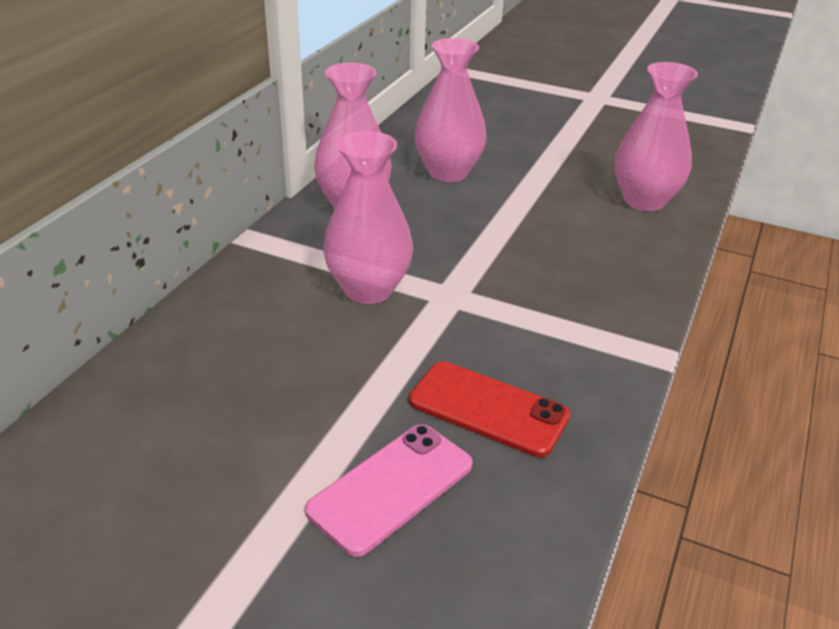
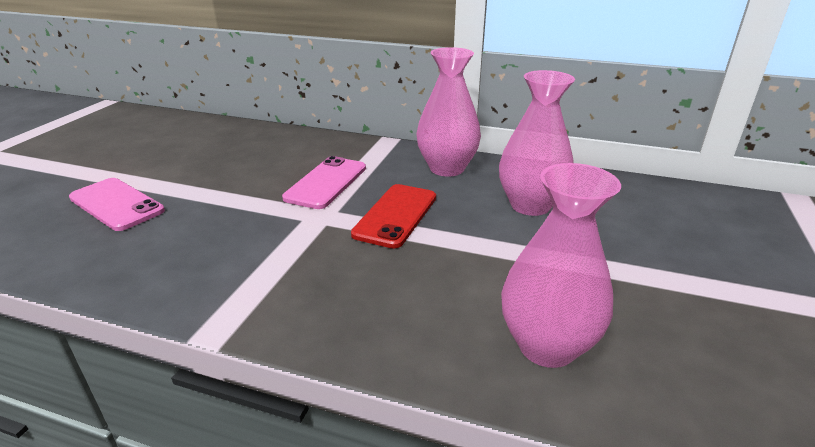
camera: 85 degrees right, 5 degrees down
(368, 289) = (326, 183): pink vase -> pink phone
(488, 409) = (173, 235): red phone -> red phone (395, 215)

